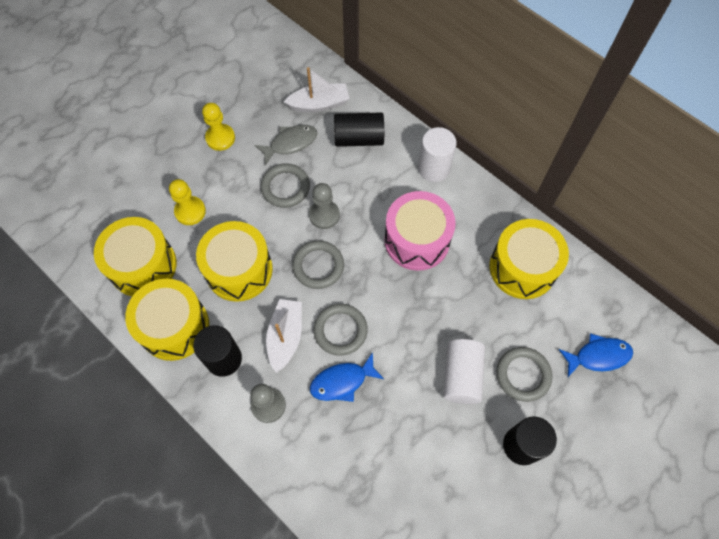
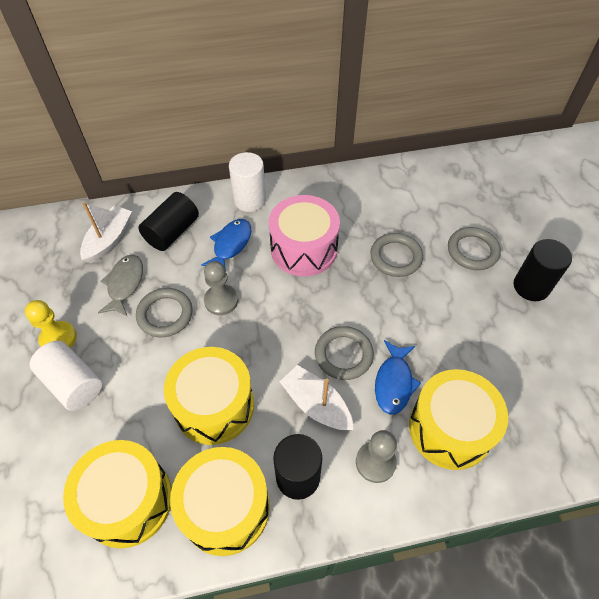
camera: 55 degrees left, 10 degrees down
(190, 211) = (110, 414): yellow pawn -> none
(318, 266) = (267, 335): grey ring -> grey ring (396, 257)
(461, 376) = (447, 290): white cylinder -> white cylinder (73, 383)
(522, 267) = (383, 198): yellow drum -> yellow drum (450, 428)
(598, 356) = (486, 198): blue fish -> blue fish (231, 245)

